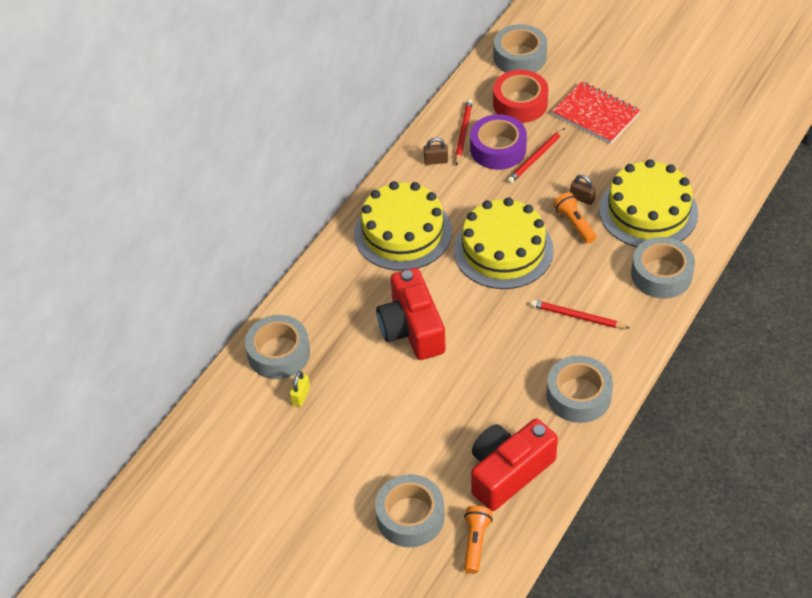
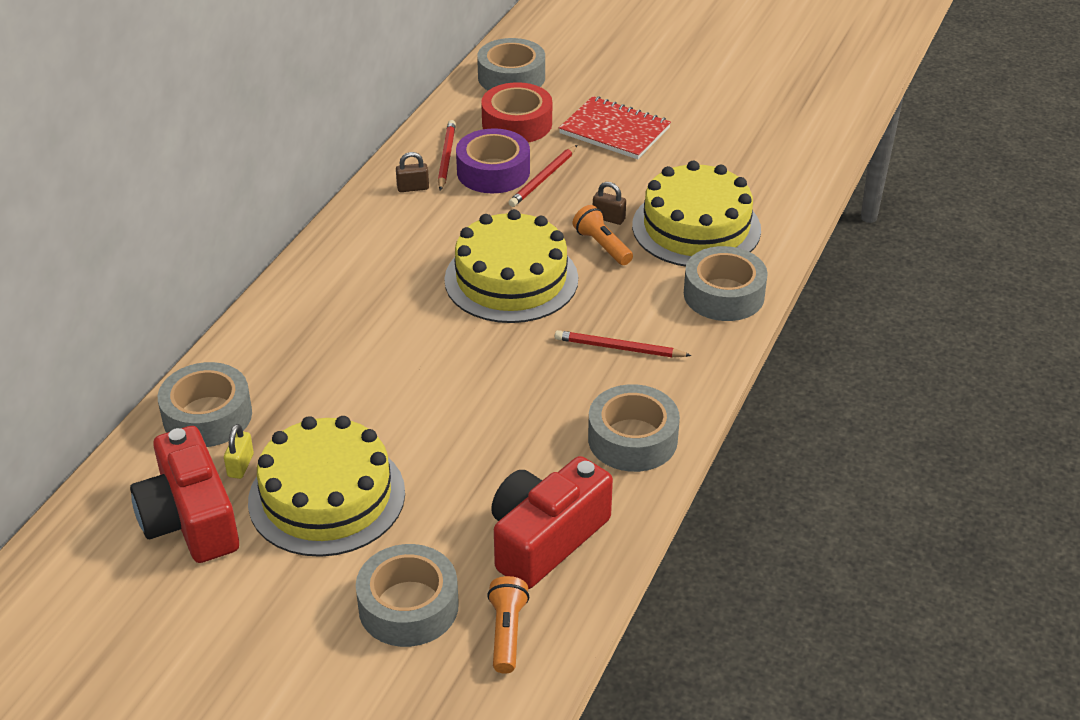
camera: 10 degrees left, 10 degrees down
(403, 232) = (374, 267): yellow cake -> yellow cake (327, 497)
(412, 328) = (394, 375): red camera -> red camera (190, 519)

